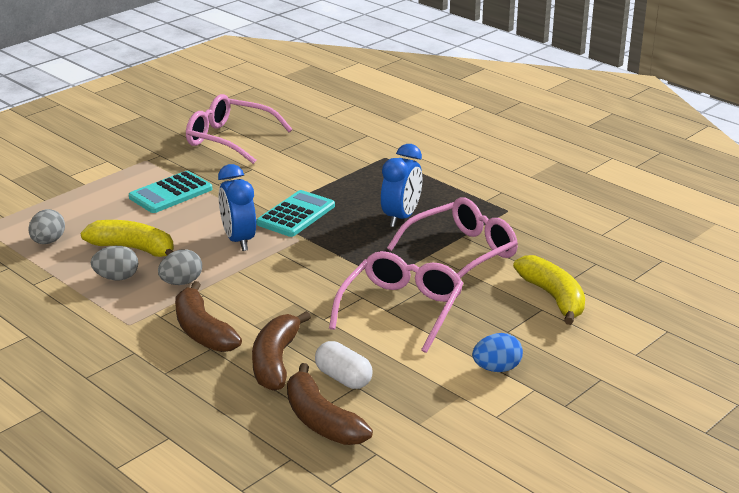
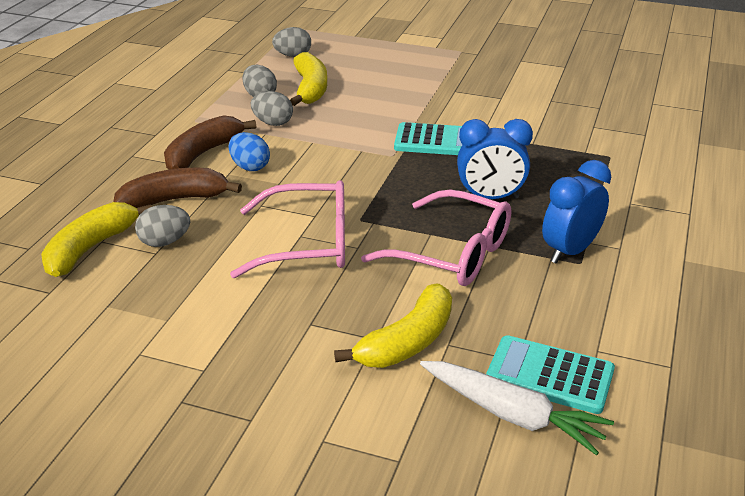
camera: 65 degrees right, 5 degrees up
(171, 193) = (415, 77): turquoise calculator -> turquoise calculator (549, 375)
(229, 139) = (543, 72): pink glasses -> none
(239, 240) = (364, 127): blue clock -> blue clock (570, 251)
(321, 420) = (91, 248): brown banana -> yellow banana
(343, 378) = (165, 242): white capsule -> grey egg
(496, 368) = (230, 333): blue egg -> blue egg (250, 167)
(646, 280) = (512, 414): none -> white carrot

